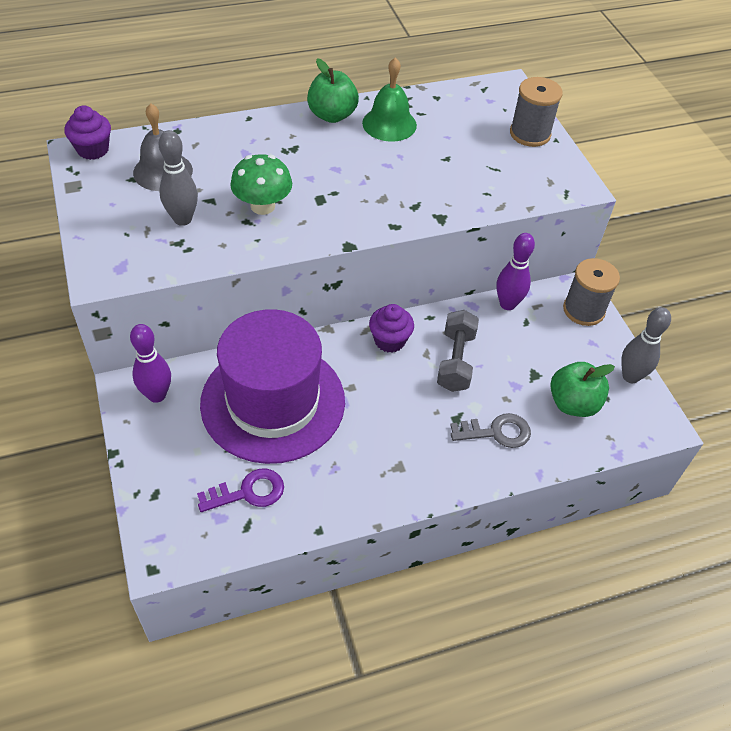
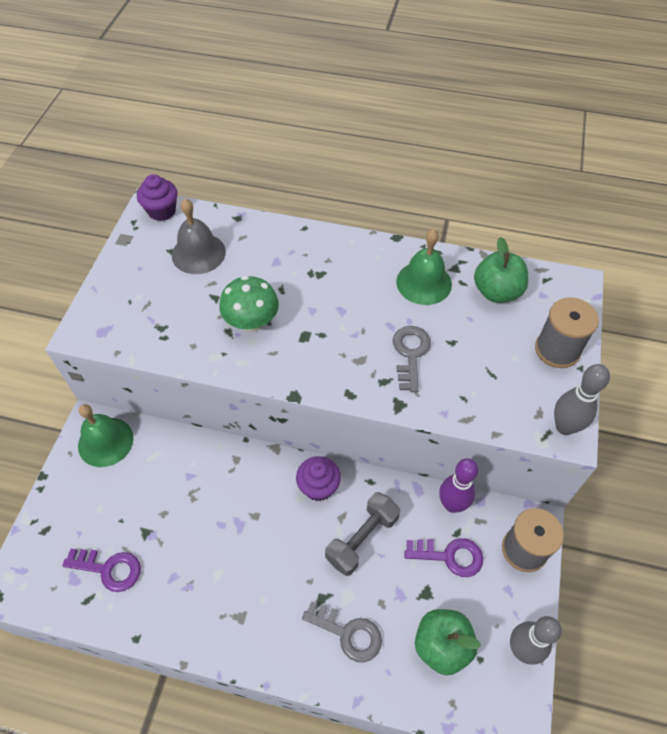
camera: 35 degrees right, 5 degrees up
(157, 395) = (105, 442): purple bowling pin -> green bell
(182, 219) = (180, 306): grey bowling pin -> grey bowling pin (564, 427)
(273, 402) = (184, 495): purple hat -> none
(332, 115) = (378, 253): green apple -> green apple (497, 292)
(420, 178) = (410, 354): none -> grey key
(533, 340) = (450, 556): none -> purple key

